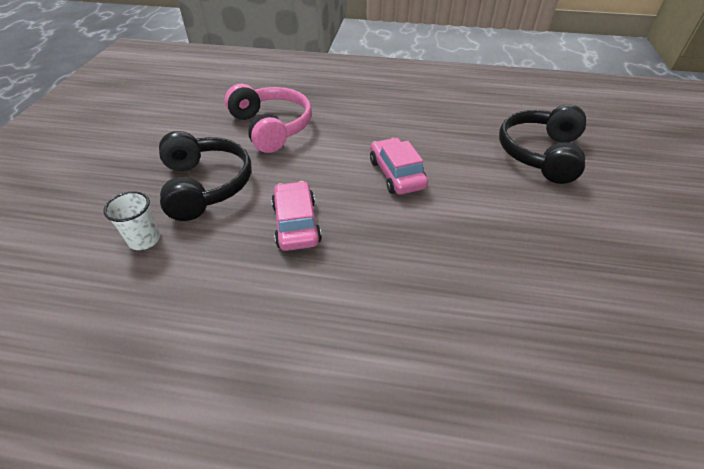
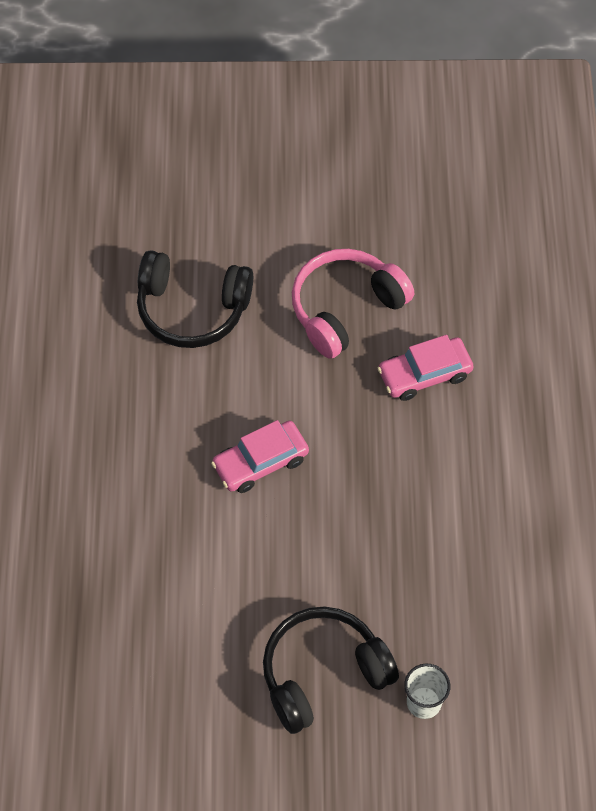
camera: 100 degrees left, 15 degrees up
(271, 127) = (183, 634): pink headphones -> pink headphones (346, 309)
(296, 223) = (366, 554): pink car -> pink car (424, 374)

